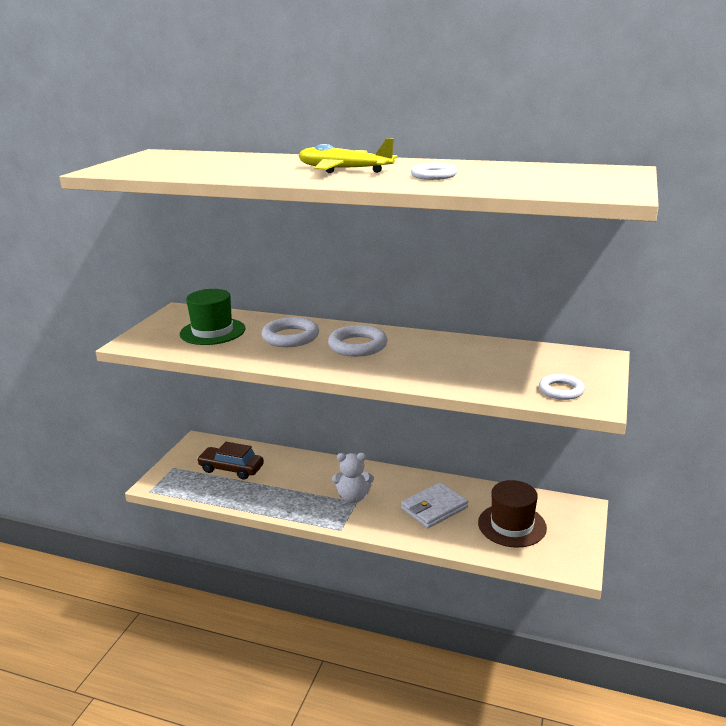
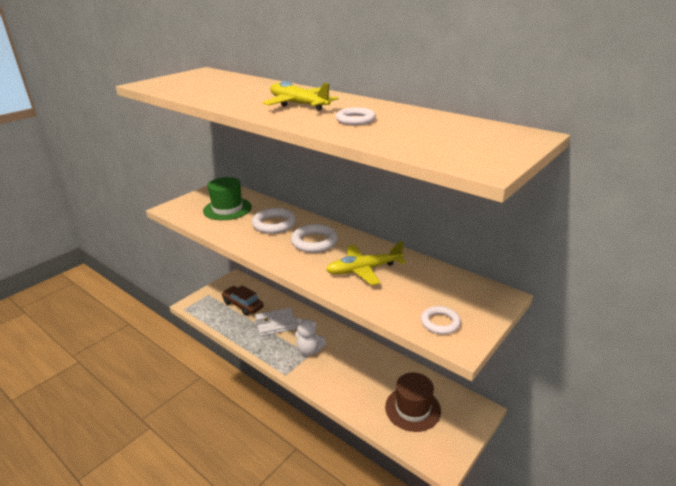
camera: 20 degrees right, 5 degrees up
(434, 508) = (362, 376): white wallet -> white wallet (276, 324)
(440, 361) = (364, 270): none -> yellow plane

